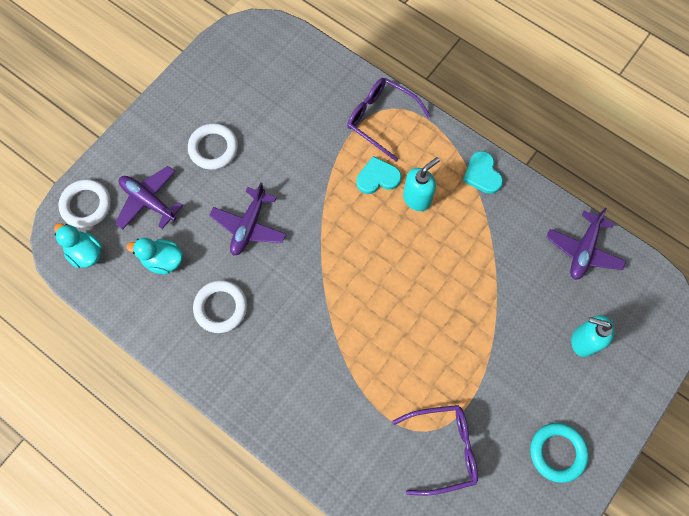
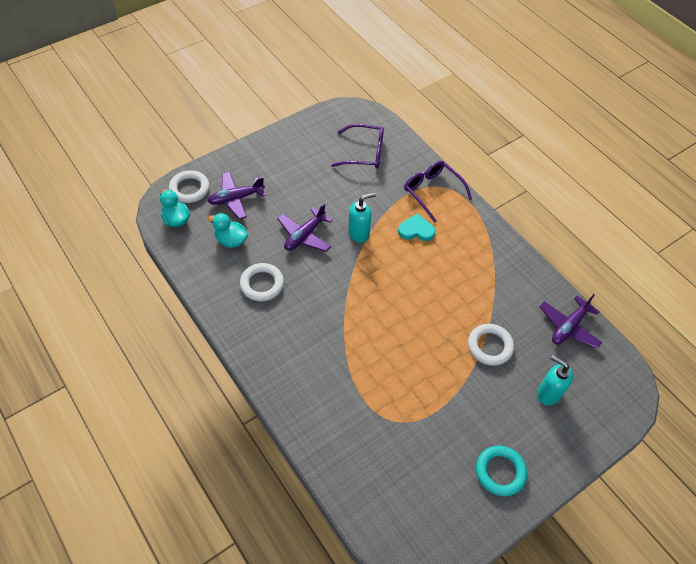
camera: 15 degrees right, 15 degrees down
(148, 201) = (236, 198): purple plane -> purple plane turned 75 degrees counterclockwise
(213, 148) = (297, 177): white ring -> white ring (490, 346)
(417, 198) = (442, 252): turquoise soap dispenser -> turquoise soap dispenser (359, 233)
(443, 449) = (403, 438): purple glasses -> purple glasses (364, 153)
(482, 174) = (501, 250): turquoise heart -> none

